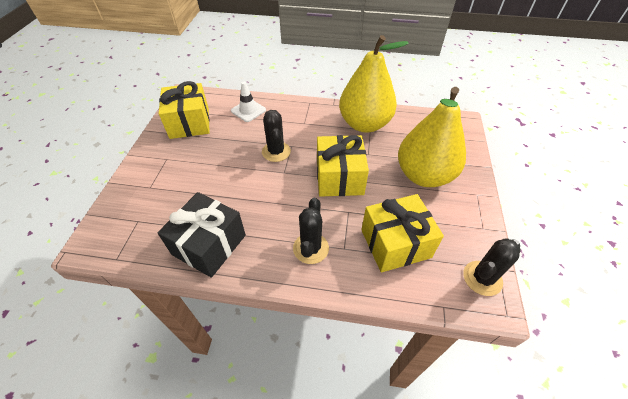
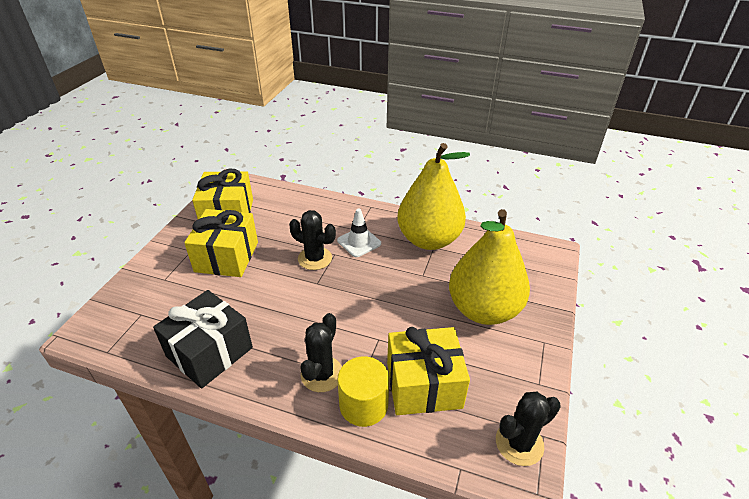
camera: 10 degrees right, 10 degrees down
(248, 110) = (297, 208): white traffic cone -> white traffic cone (359, 242)
(276, 152) = (315, 258): black cactus -> black cactus turned 60 degrees counterclockwise
(339, 177) = (380, 298): yellow gift -> yellow gift (227, 257)
(352, 268) = (363, 405): none -> yellow cylinder

